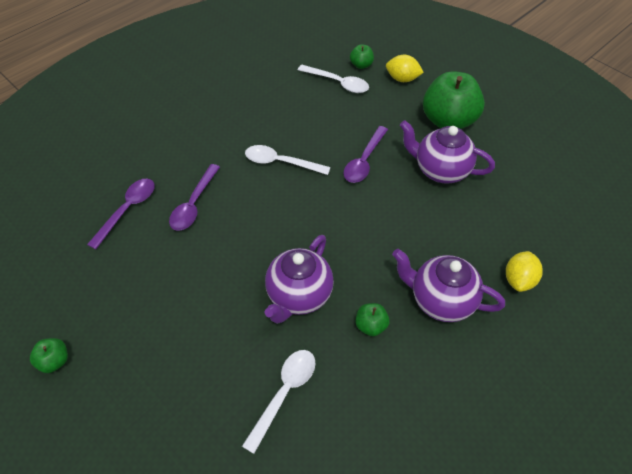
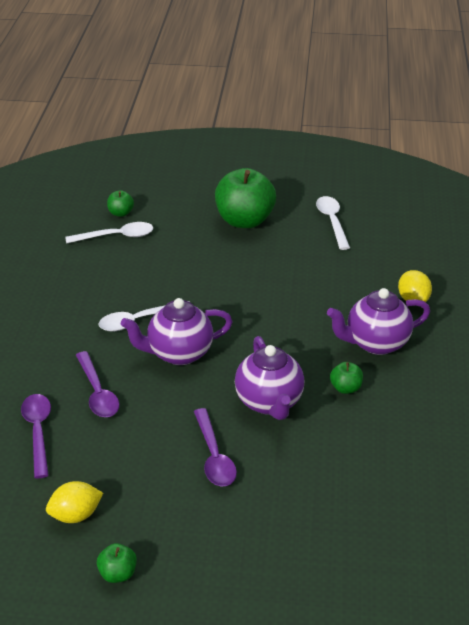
camera: 40 degrees left, 15 degrees down
(284, 393) = (334, 468): white spoon -> white spoon (332, 221)
(364, 161) = (210, 283): purple spoon -> purple spoon (214, 456)
(402, 79) = (170, 207): yellow lemon -> yellow lemon (76, 515)
(440, 170) = (278, 258): purple teapot -> purple teapot (179, 353)

